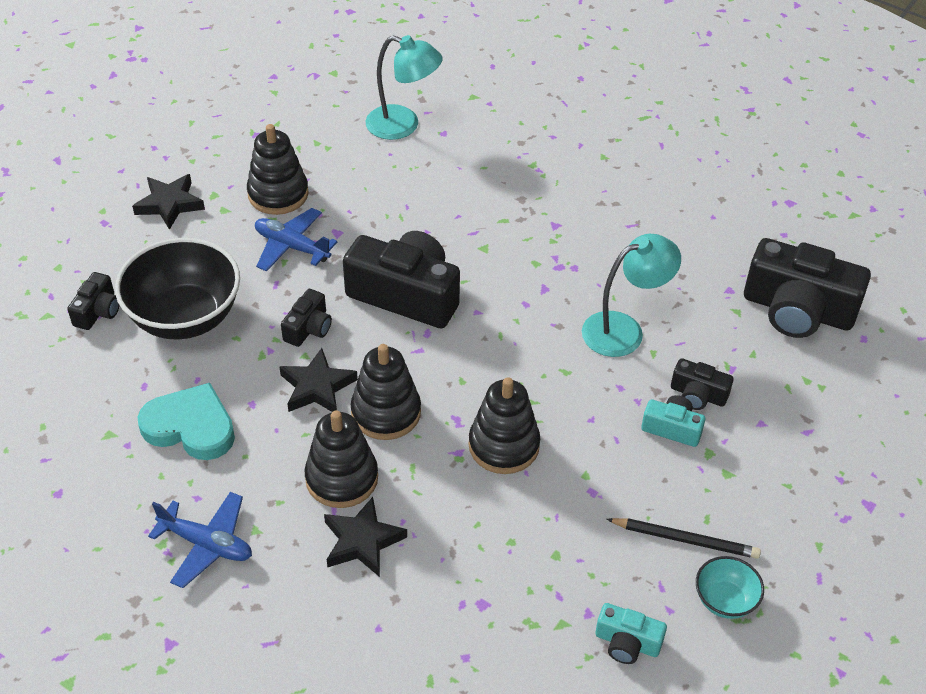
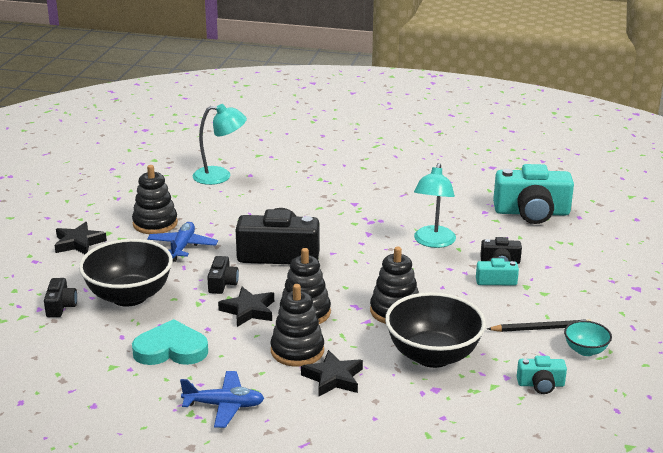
camera: 20 degrees left, 20 degrees down
(291, 246) = (182, 247): blue plane -> blue plane turned 90 degrees clockwise
(511, 543) = (433, 355): none -> black bowl
(624, 330) = (433, 242): turquoise lamp -> turquoise lamp turned 150 degrees clockwise
(797, 310) = (531, 212): black camera -> turquoise camera

